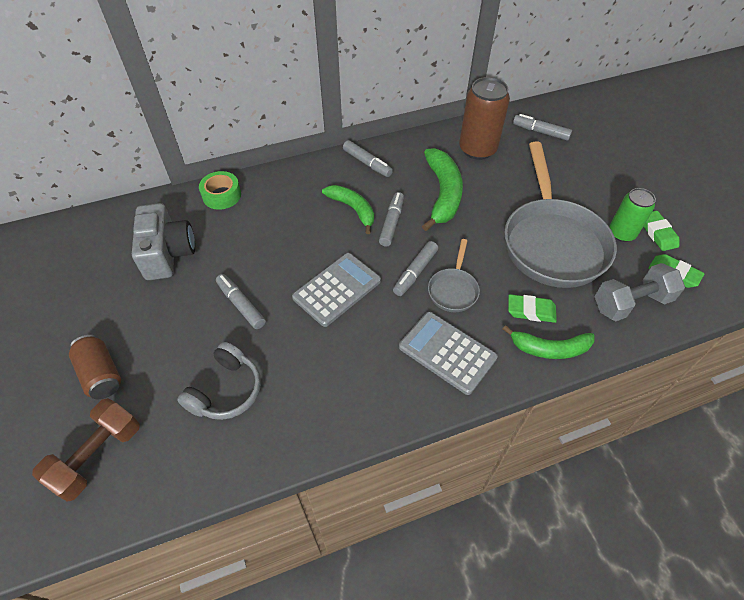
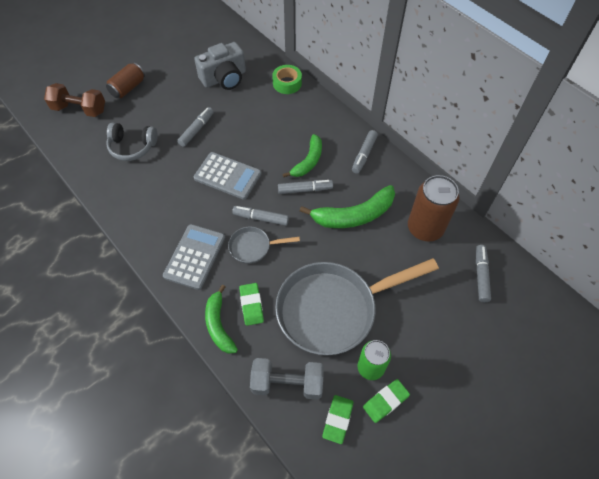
camera: 70 degrees right, 5 degrees up
(631, 303) = (287, 383): grey dumbbell -> grey dumbbell turned 45 degrees counterclockwise

